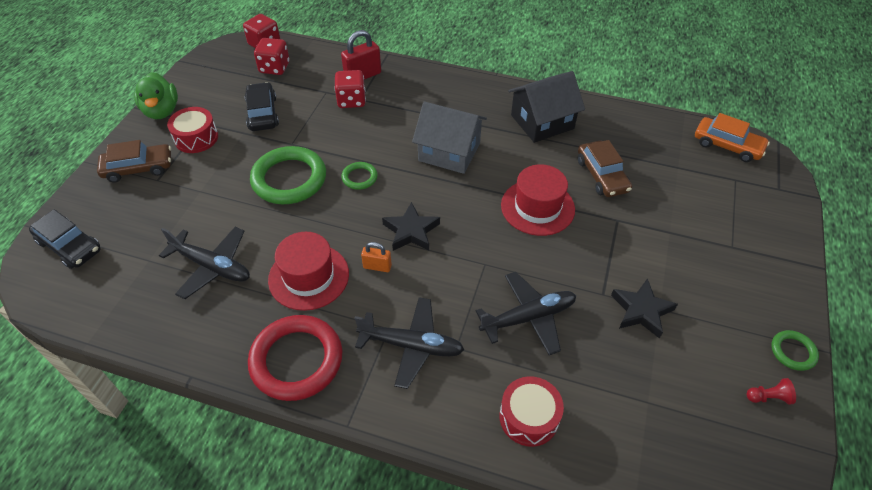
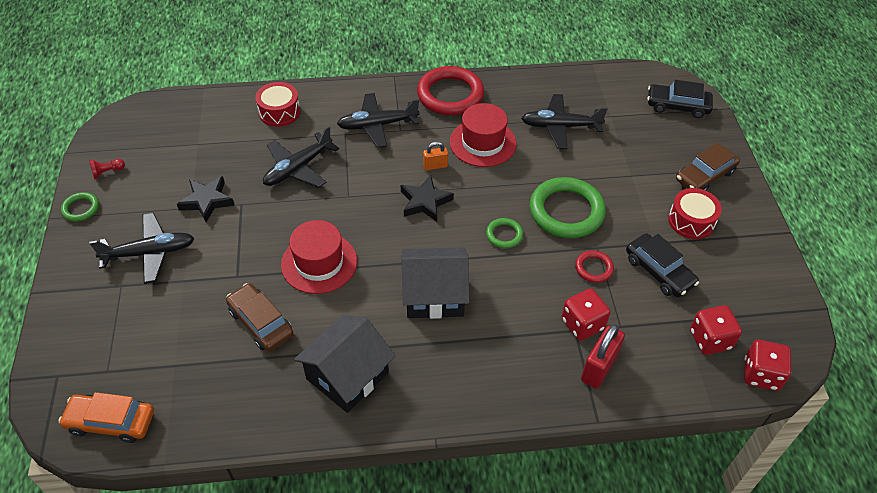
camera: 155 degrees right, 0 degrees up
(162, 111) = (758, 237): green duck -> none
(309, 130) = (594, 268): none -> red ring
(449, 152) = (434, 295): grey house -> black house
(705, 270) = (150, 253): none -> black plane

